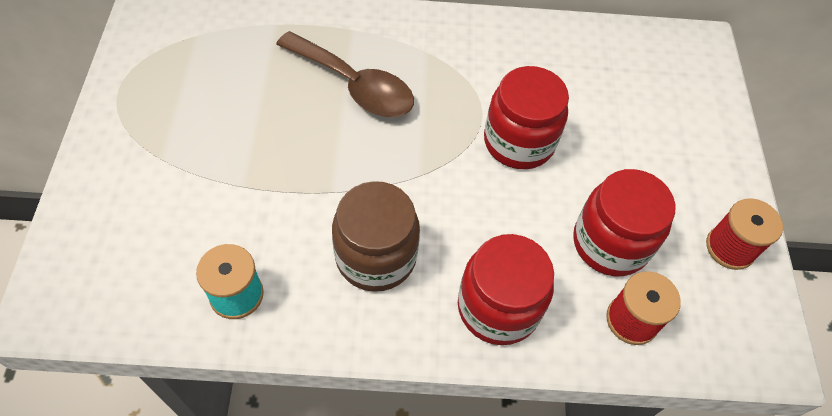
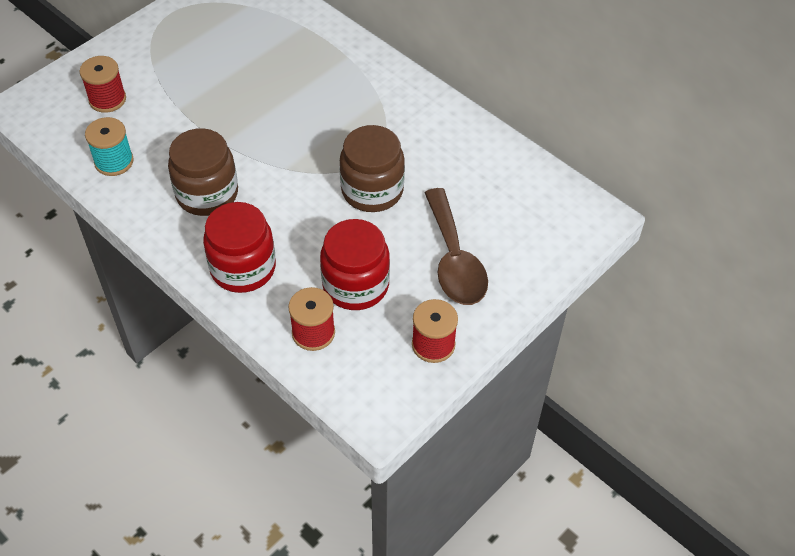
camera: 45 degrees right, 5 degrees down
(150, 230) = (107, 99): none -> red spool
(354, 85) = (308, 92): brown spoon -> brown spoon (454, 260)
(519, 142) = (372, 190): red jar -> brown jar

